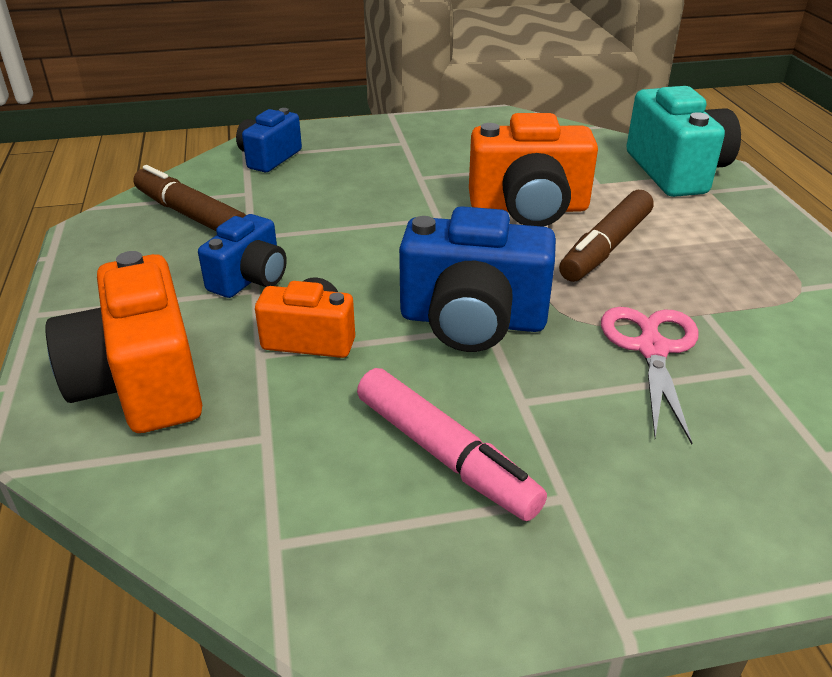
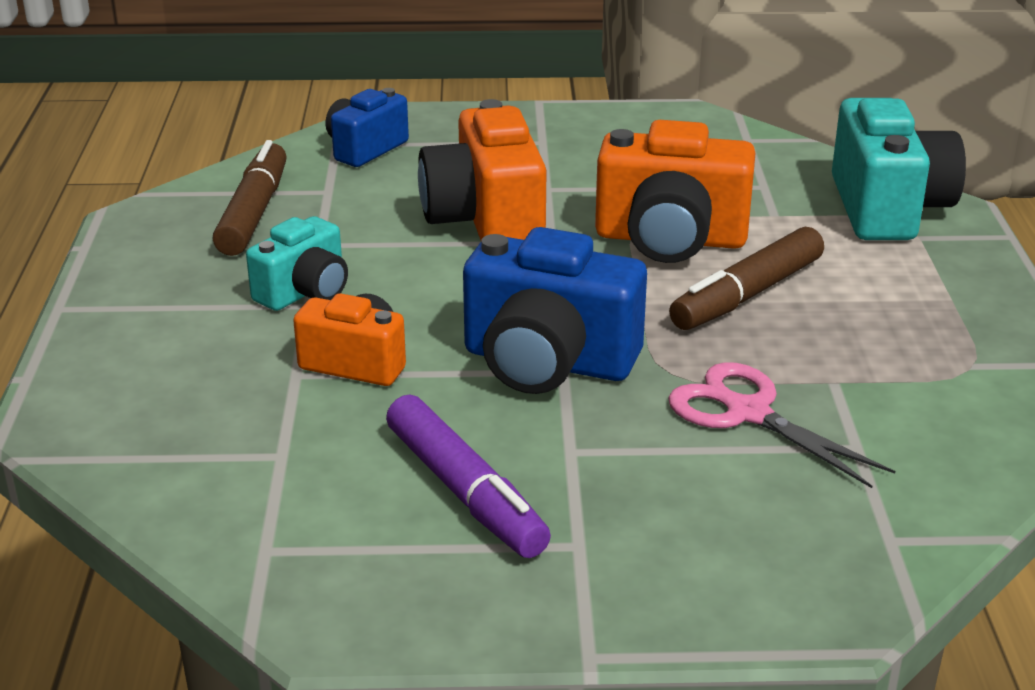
camera: 10 degrees right, 5 degrees down
(141, 383) = (162, 389): orange camera -> orange camera (485, 220)
(191, 215) = (253, 212): brown marker -> brown marker turned 45 degrees clockwise
(250, 279) = (305, 292): blue camera -> turquoise camera
(444, 454) = (465, 492): pink marker -> purple marker
(652, 348) = (747, 412): pink scissors -> pink scissors turned 60 degrees counterclockwise

